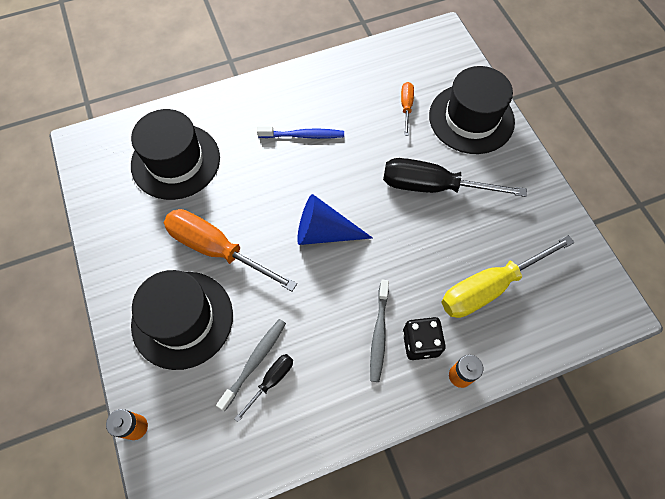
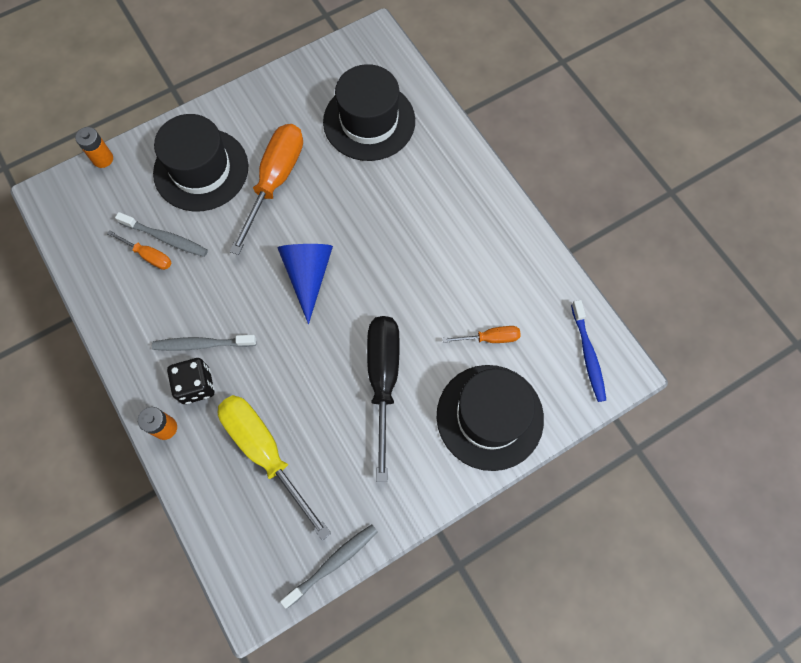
camera: 80 degrees right, 5 degrees up
(271, 381) = (149, 256): black screwdriver -> orange screwdriver
(303, 135) = (425, 233): blue toothbrush -> blue toothbrush (588, 354)
(585, 245) = (333, 563): none -> grey toothbrush

